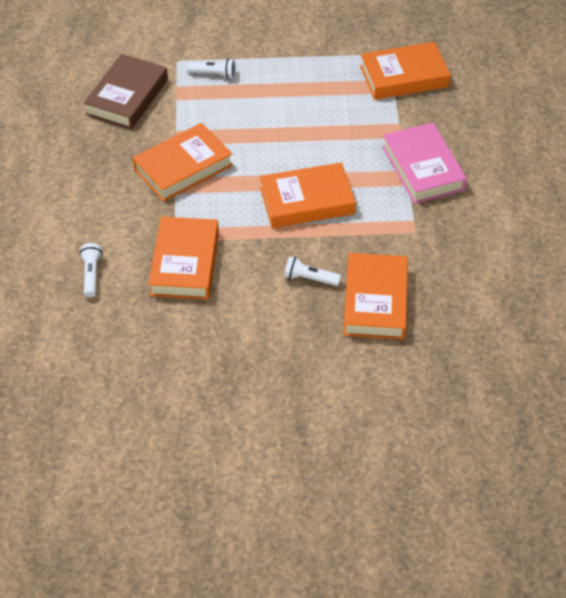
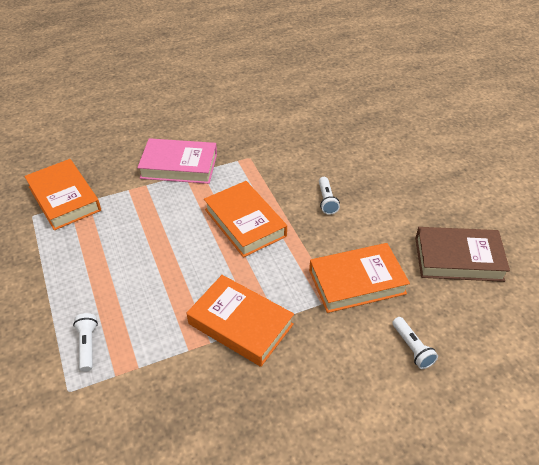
camera: 110 degrees left, 5 degrees down
(92, 274) = (412, 348): white flashlight -> white flashlight turned 90 degrees counterclockwise
(127, 97) = (147, 420): brown book -> brown book (458, 259)
(375, 301) = (326, 163): orange book -> none
(422, 168) = (179, 166): pink book -> pink book turned 45 degrees clockwise

